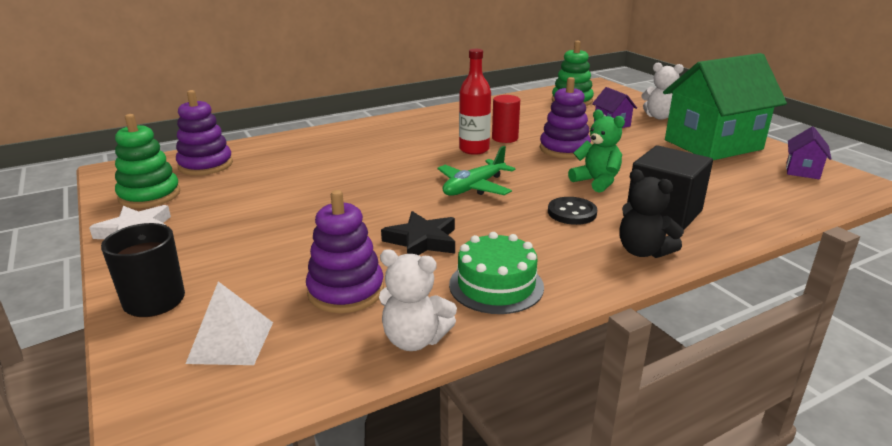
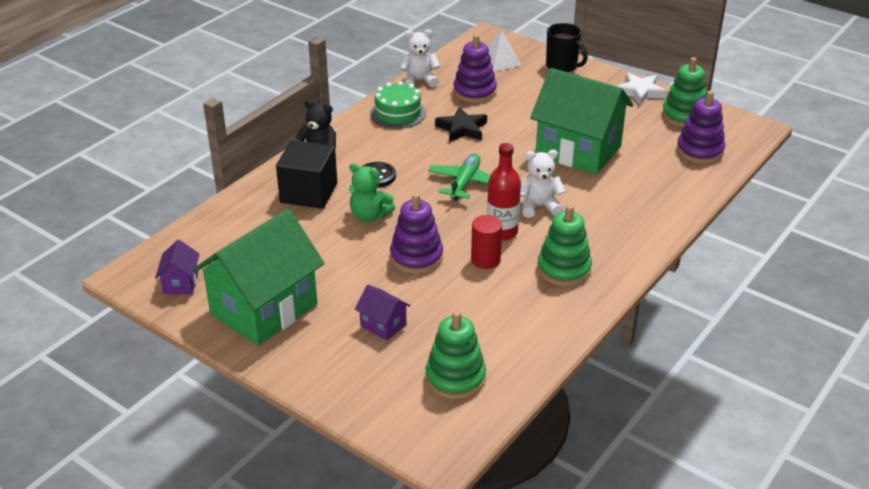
camera: 155 degrees right, 10 degrees up
(319, 189) = (578, 151): none -> green house
(448, 125) = (563, 269): none -> green stacking toy
(659, 117) = (328, 362): white teddy bear -> white teddy bear (539, 206)

